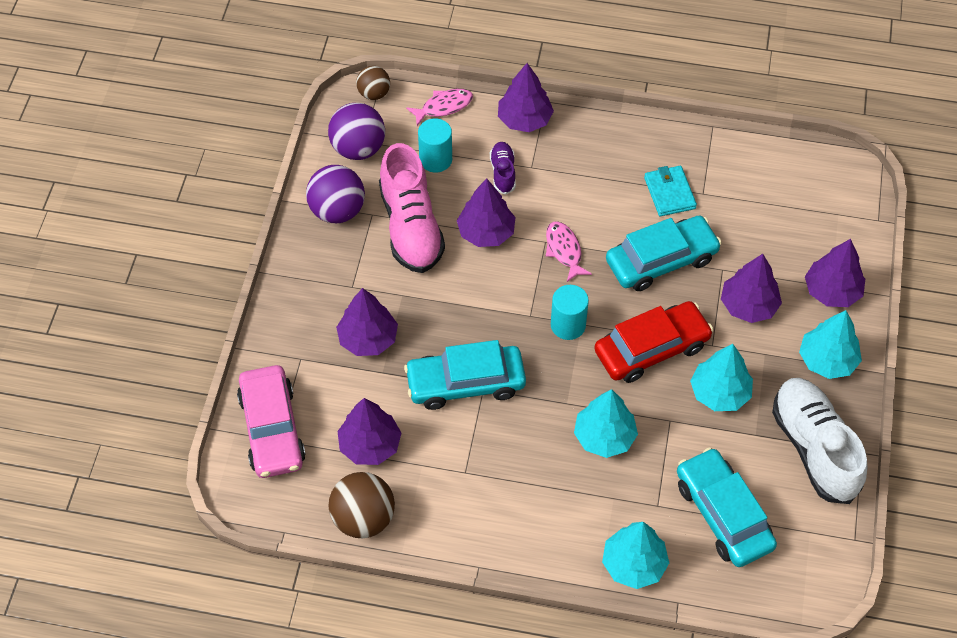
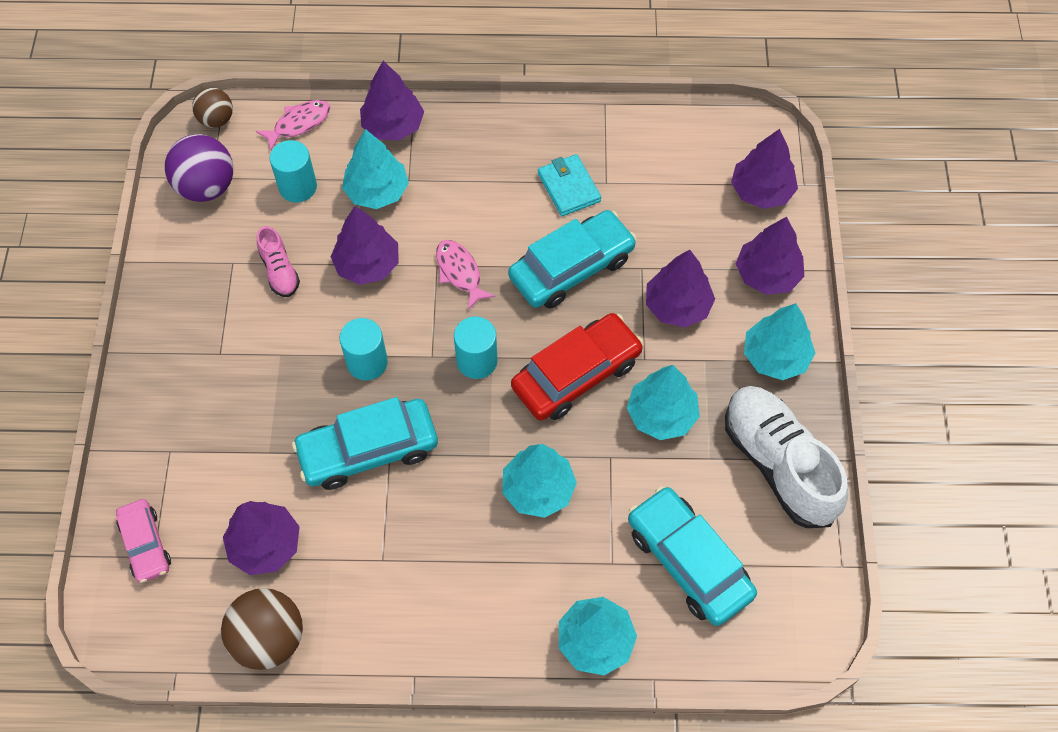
camera: 10 degrees left, 5 degrees up
(272, 429) = (145, 544): pink car -> pink car, size x0.59
(337, 211) = (191, 264): purple ball -> none
(368, 339) = (246, 414): purple tree -> purple tree (761, 191)
(411, 227) = (279, 271): pink shoe -> pink shoe, size x0.48
(474, 312) = (367, 362): none -> turquoise cylinder
(503, 173) = (377, 191): purple shoe -> turquoise tree

